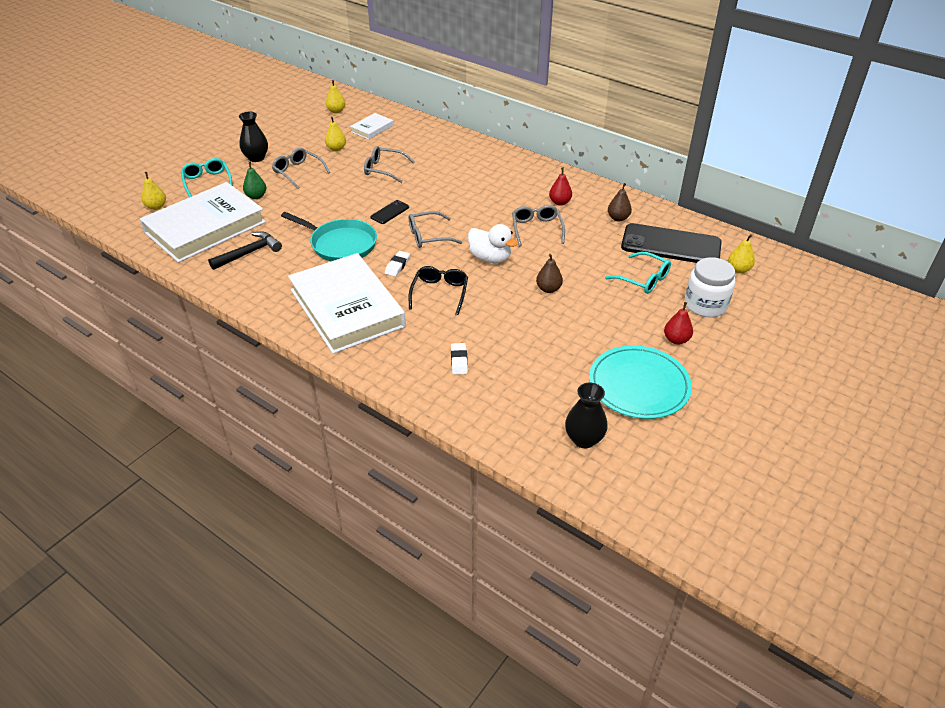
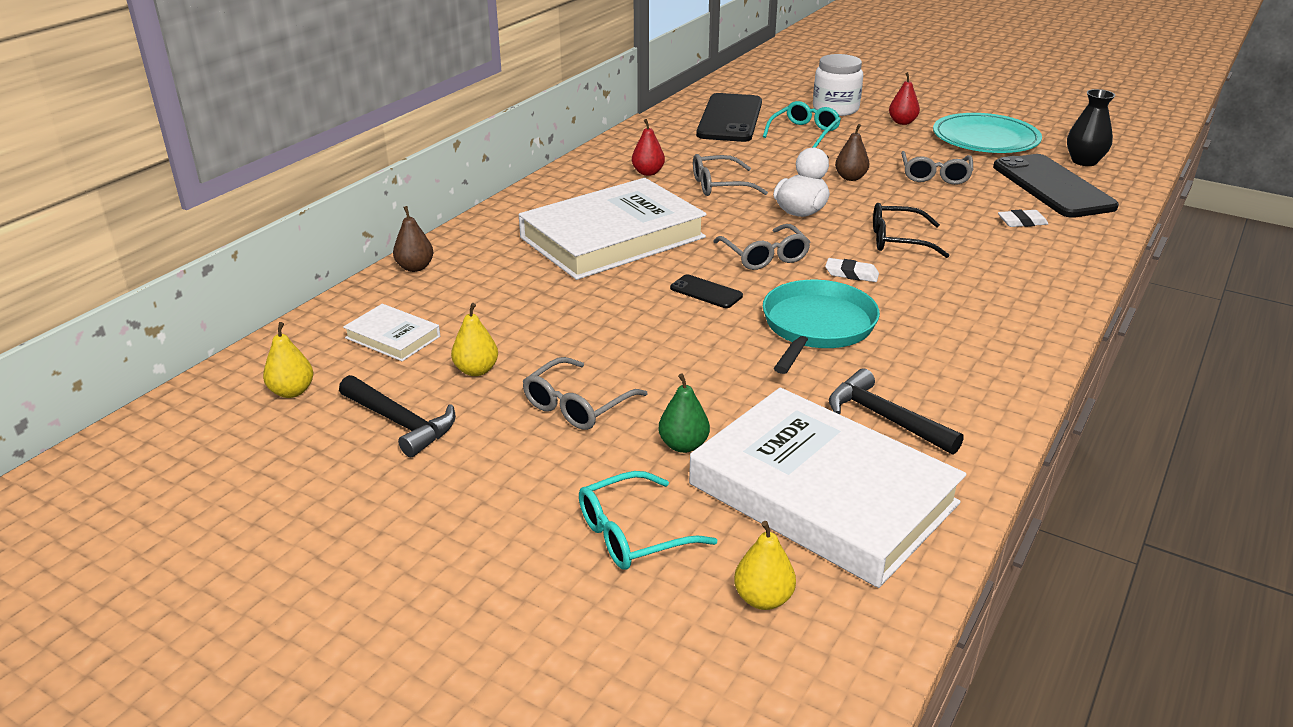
camera: 95 degrees left, 10 degrees down
(256, 158) = (513, 475): black vase -> none
(303, 134) = (400, 423): none -> black hammer
(347, 308) = (975, 304): white book -> white book (612, 237)
(384, 169) = (562, 309): grey glasses -> grey glasses (935, 175)
(525, 399) = (1052, 187): none -> black phone
(618, 218) = (679, 142): brown pear -> brown pear (415, 267)
(738, 269) = (764, 93): yellow pear -> none

